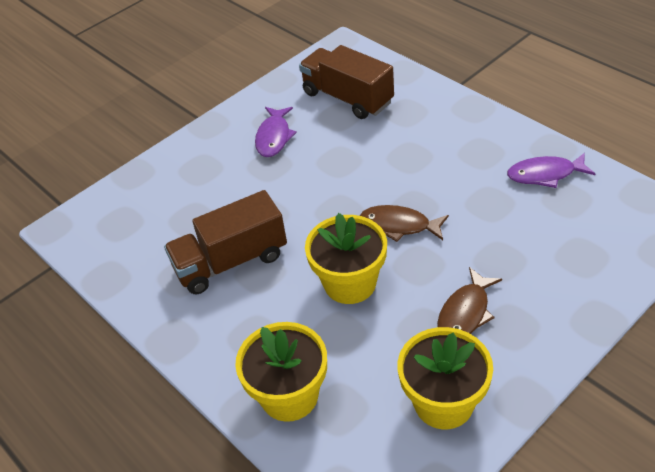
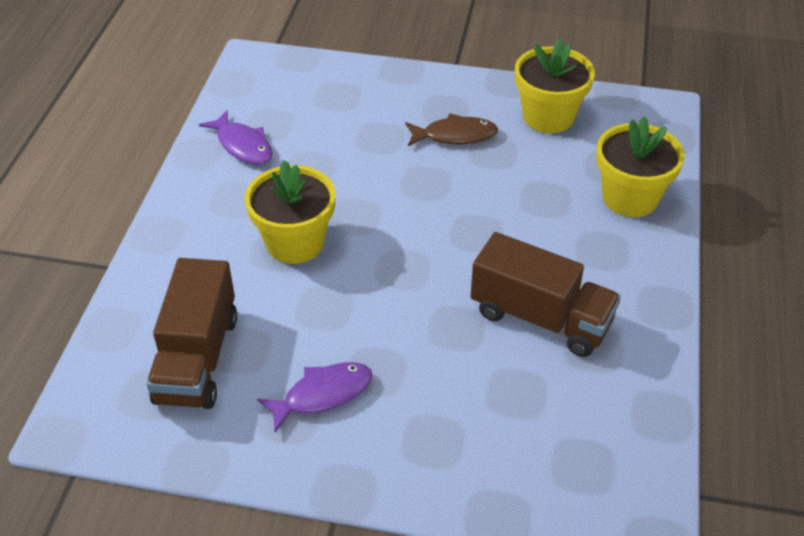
camera: 130 degrees left, 0 degrees up
(350, 283) = (487, 216): yellow flower pot -> yellow flower pot (295, 242)
(399, 225) = (387, 215): brown fish -> none

